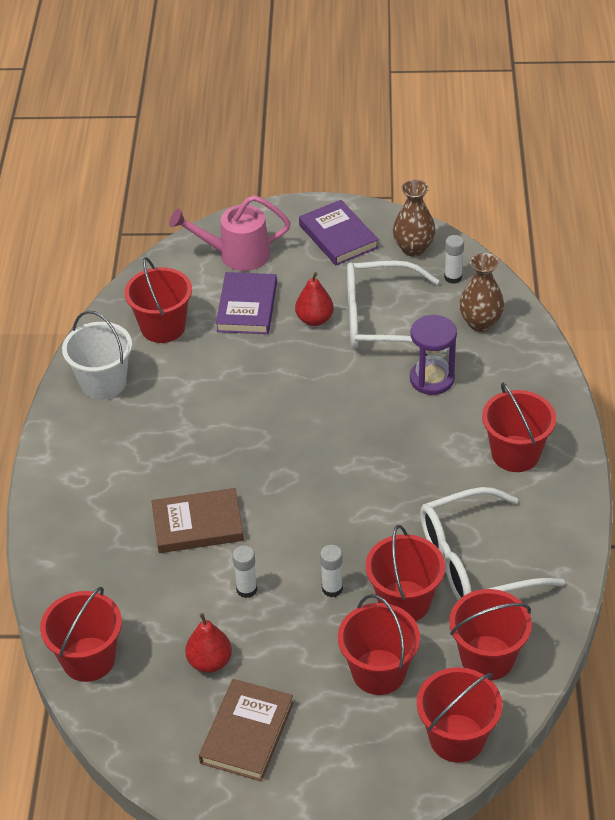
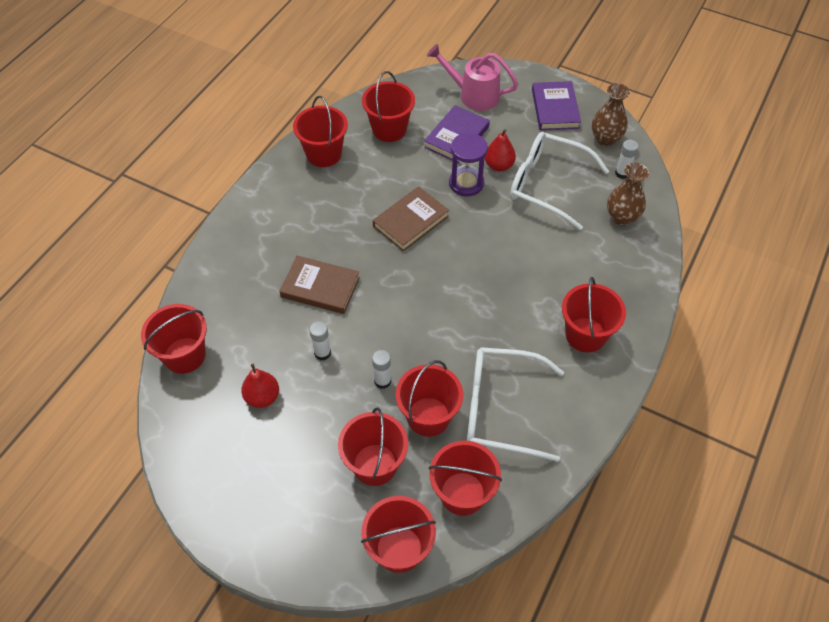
camera: 25 degrees right, 10 degrees up
(103, 383) = (324, 154): white bucket -> red bucket
(247, 733) = (253, 466): brown book -> brown book (411, 221)
(432, 379) = (557, 247): purple hourglass -> purple hourglass (466, 183)

